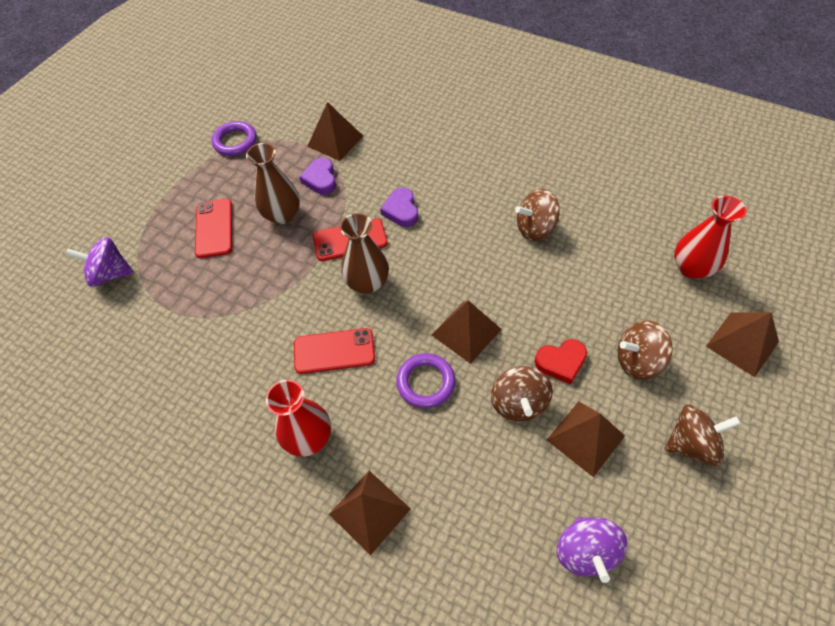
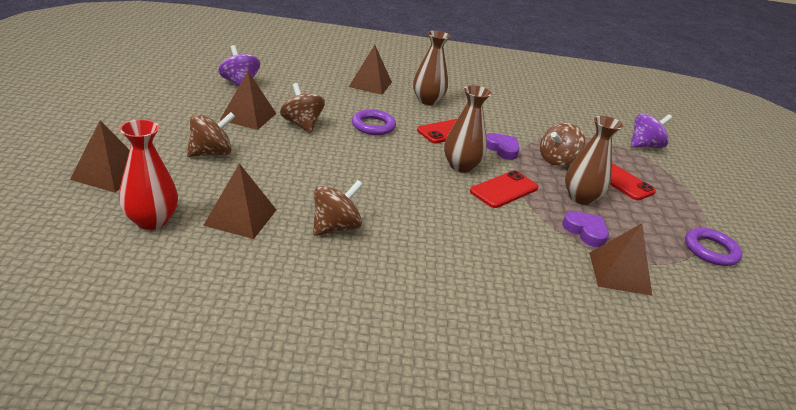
camera: 145 degrees right, 25 degrees down
(308, 437) = (427, 101): red vase -> brown vase
(401, 210) = (481, 219): purple heart -> purple heart (502, 149)
(466, 332) = (360, 151): brown pyramid -> brown pyramid (240, 217)
(561, 362) = (276, 145): red heart -> none
(691, 443) = (168, 121): brown spinning top -> brown spinning top (557, 160)

